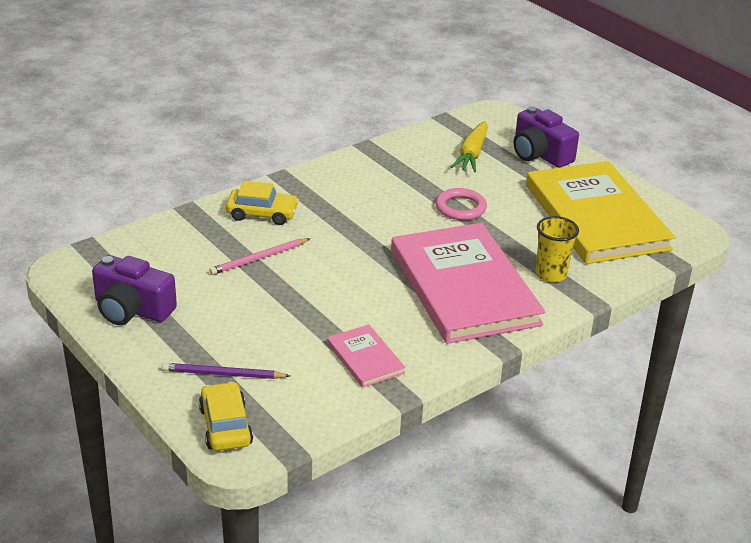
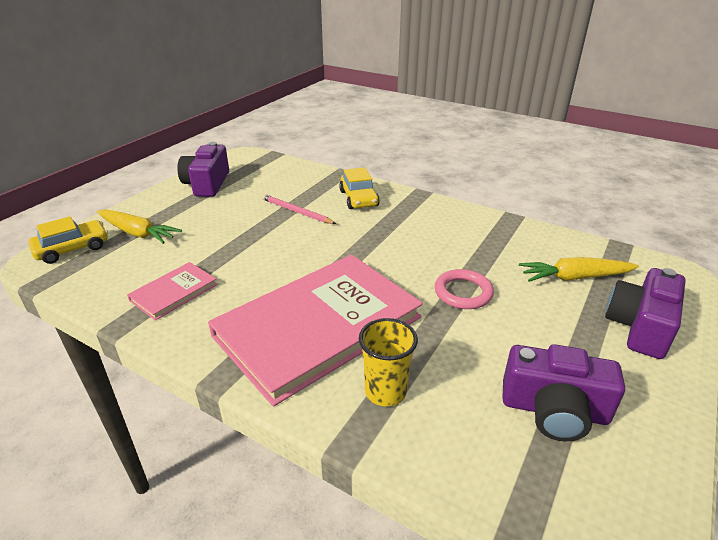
camera: 70 degrees right, 0 degrees up
(223, 374) = (138, 233): purple pencil -> yellow carrot
(596, 217) = (554, 410): yellow book -> purple camera

